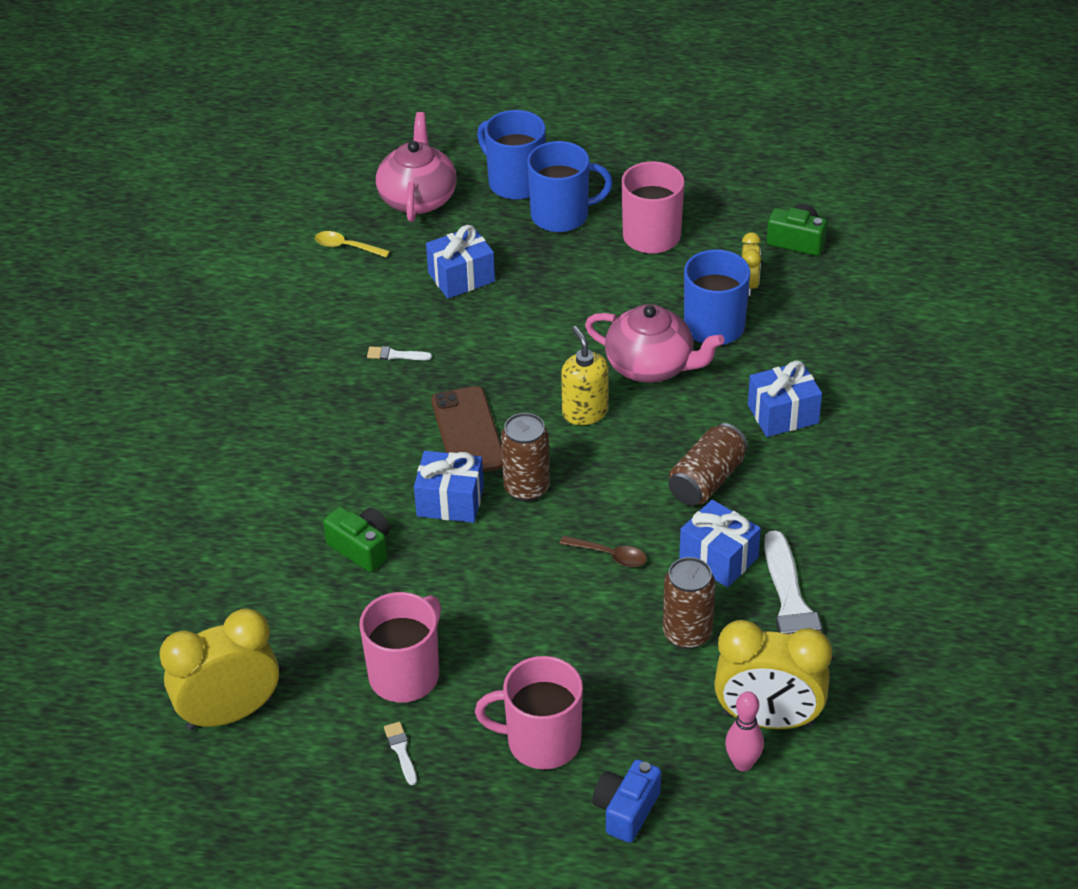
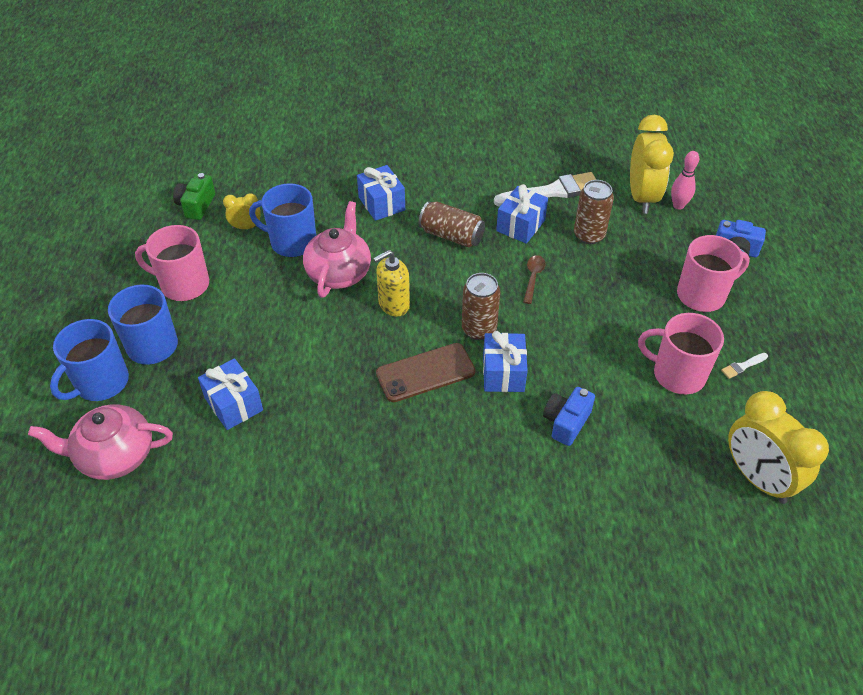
camera: 100 degrees left, 5 degrees up
(346, 247) = (186, 504): yellow spoon -> none
(361, 548) = (566, 422): green camera -> blue camera
(395, 355) = (339, 437): white brush -> none
(541, 741) = (702, 295): pink mug -> pink mug turned 105 degrees counterclockwise

